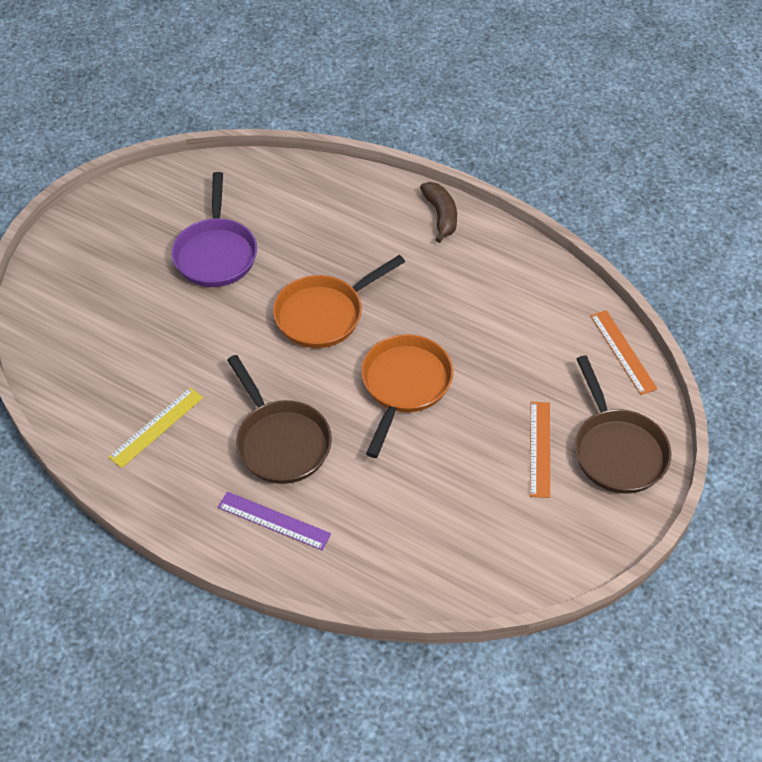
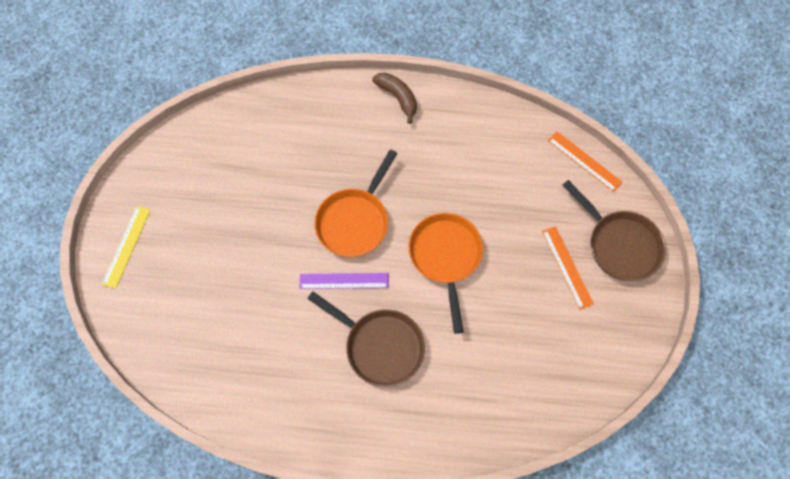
camera: 25 degrees left, 15 degrees up
(156, 427) = (278, 376): yellow ruler -> yellow ruler (126, 246)
(216, 253) = (242, 202): purple pan -> none
(274, 521) = (410, 415): purple ruler -> purple ruler (344, 281)

